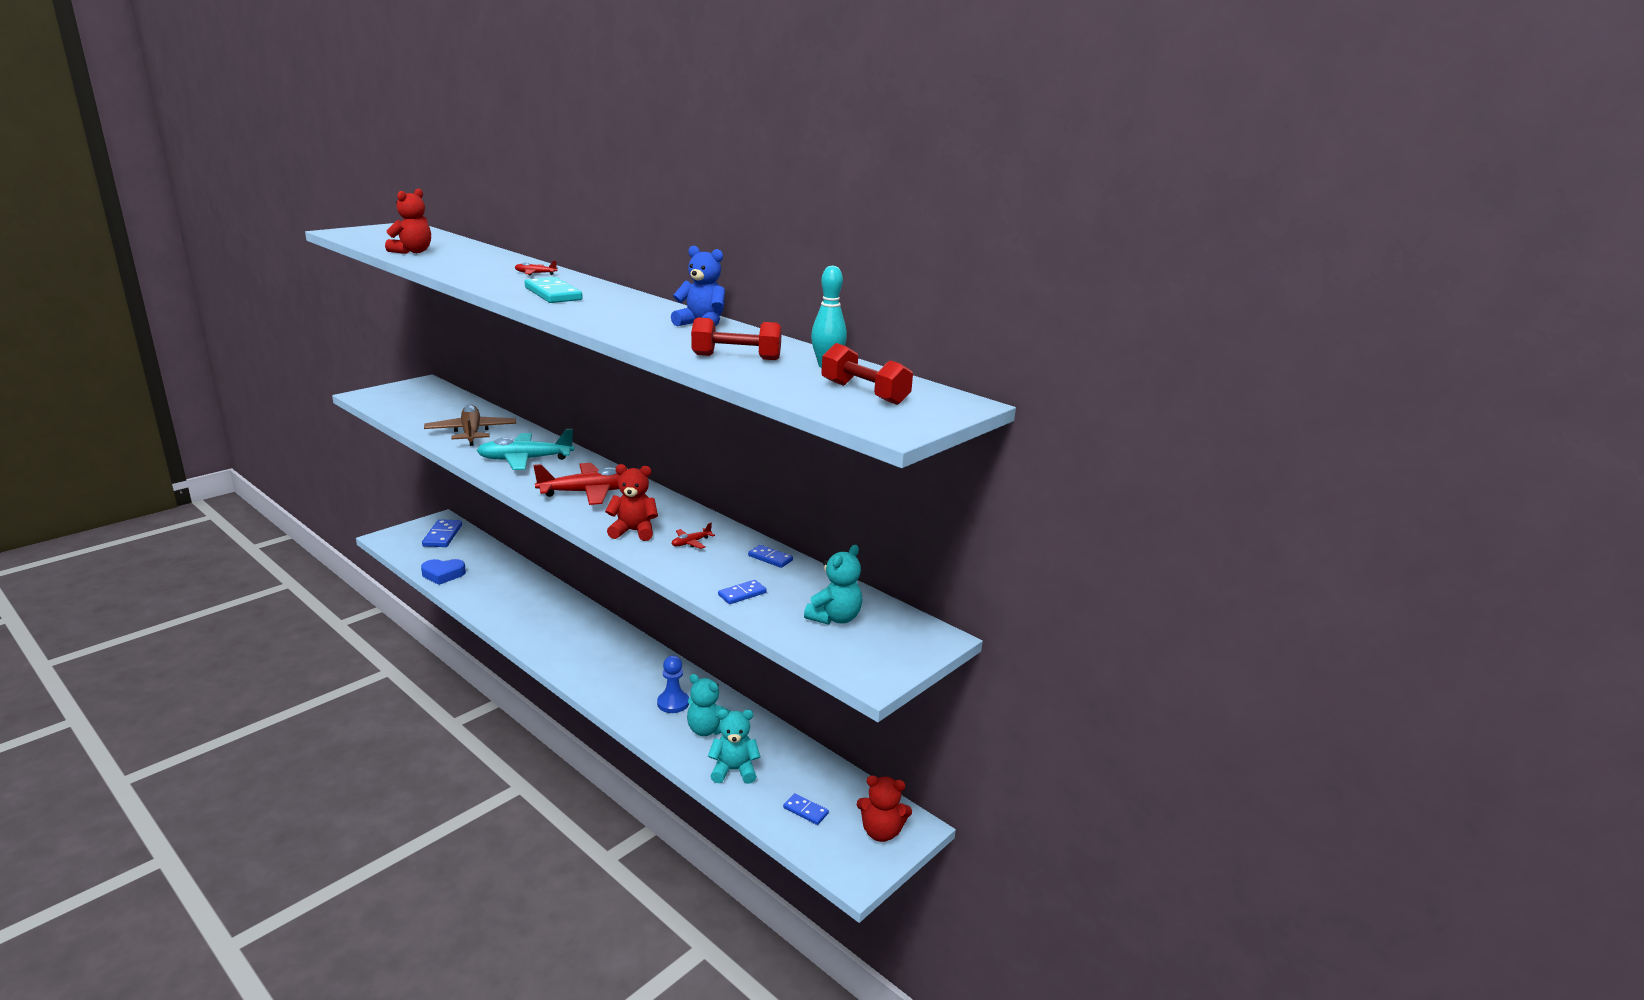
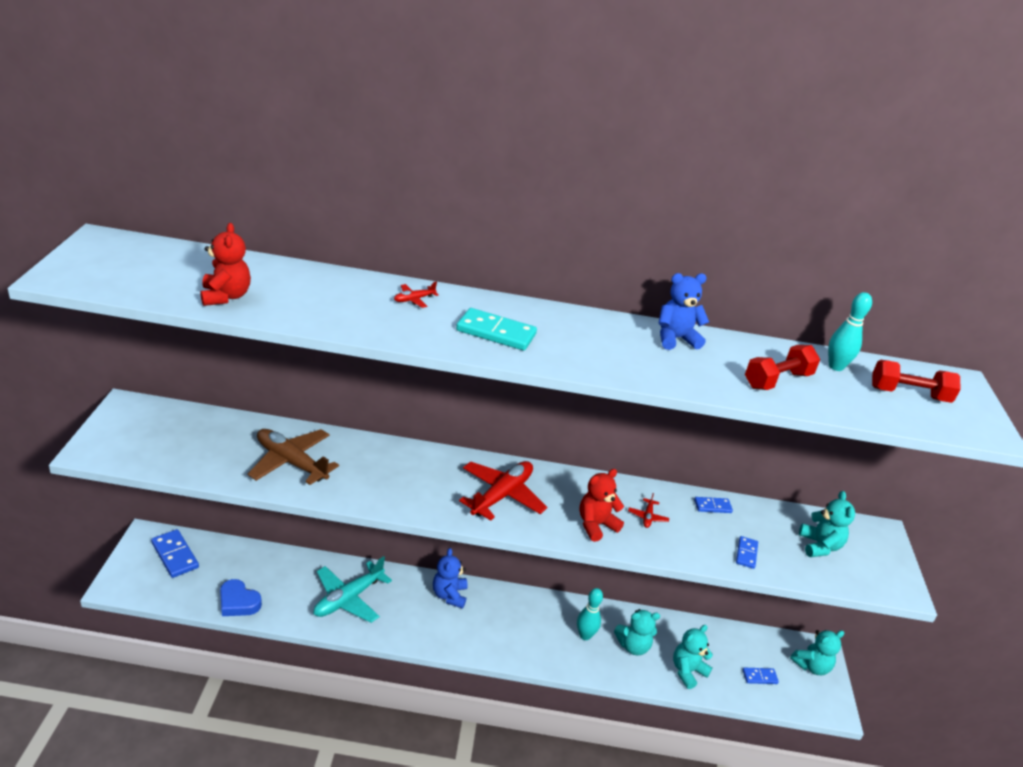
camera: 40 degrees left, 10 degrees up
(443, 574) = (238, 602): blue heart -> blue heart turned 75 degrees clockwise
(525, 460) = (393, 478): turquoise plane -> turquoise plane (348, 599)
(597, 630) = (449, 595): none -> blue teddy bear
(673, 703) = (585, 635): blue pawn -> turquoise bowling pin
(881, 832) = (811, 666): red teddy bear -> turquoise teddy bear

